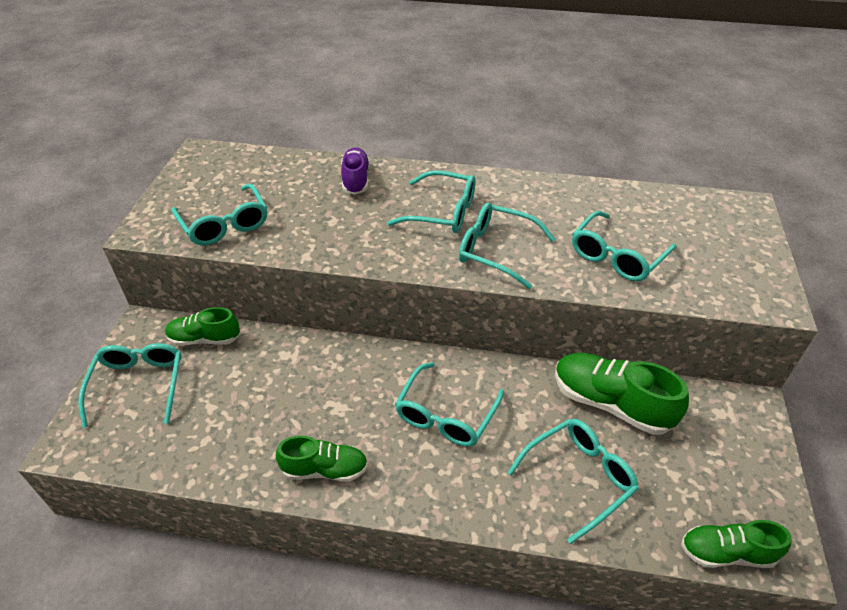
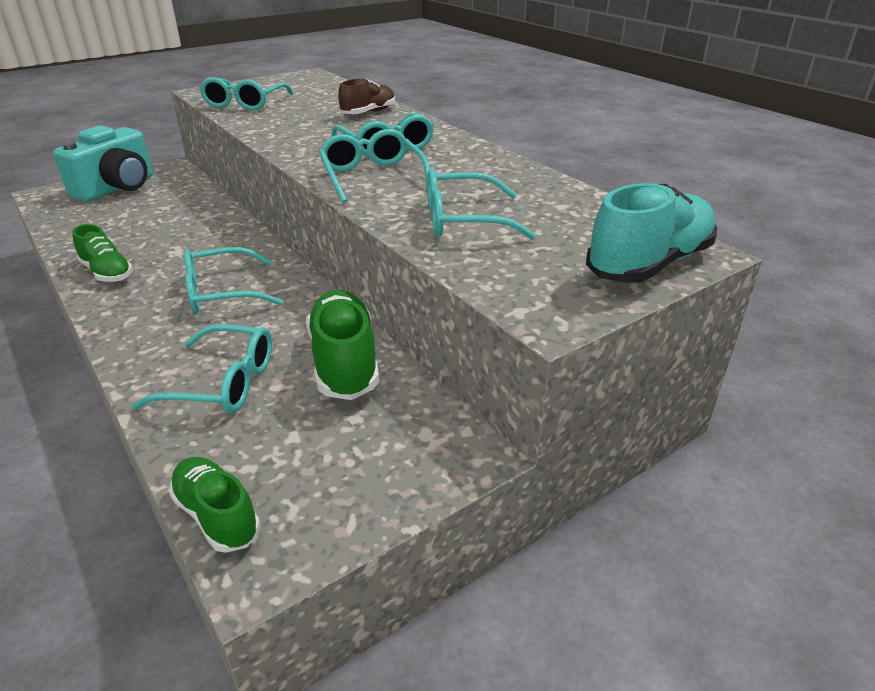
camera: 45 degrees right, 10 degrees down
(139, 384) = (117, 188): turquoise glasses -> turquoise camera
(205, 339) = (184, 186): green shoe -> none
(356, 180) = (368, 113): purple shoe -> brown shoe
(745, 230) = (649, 264): none -> turquoise shoe

